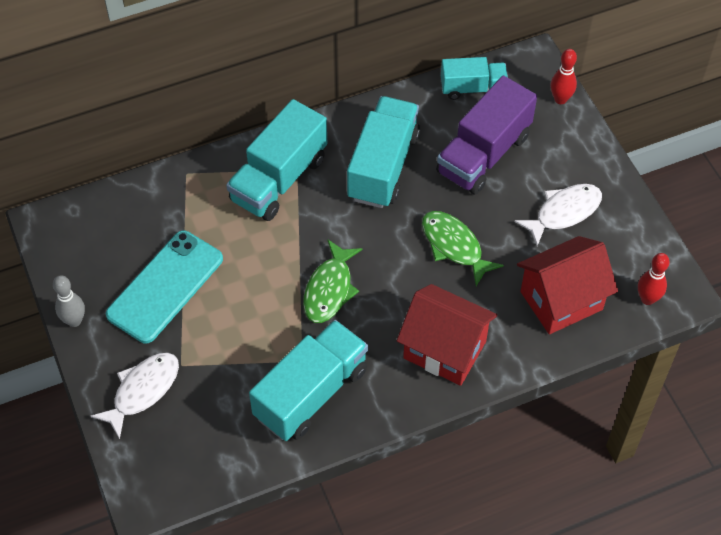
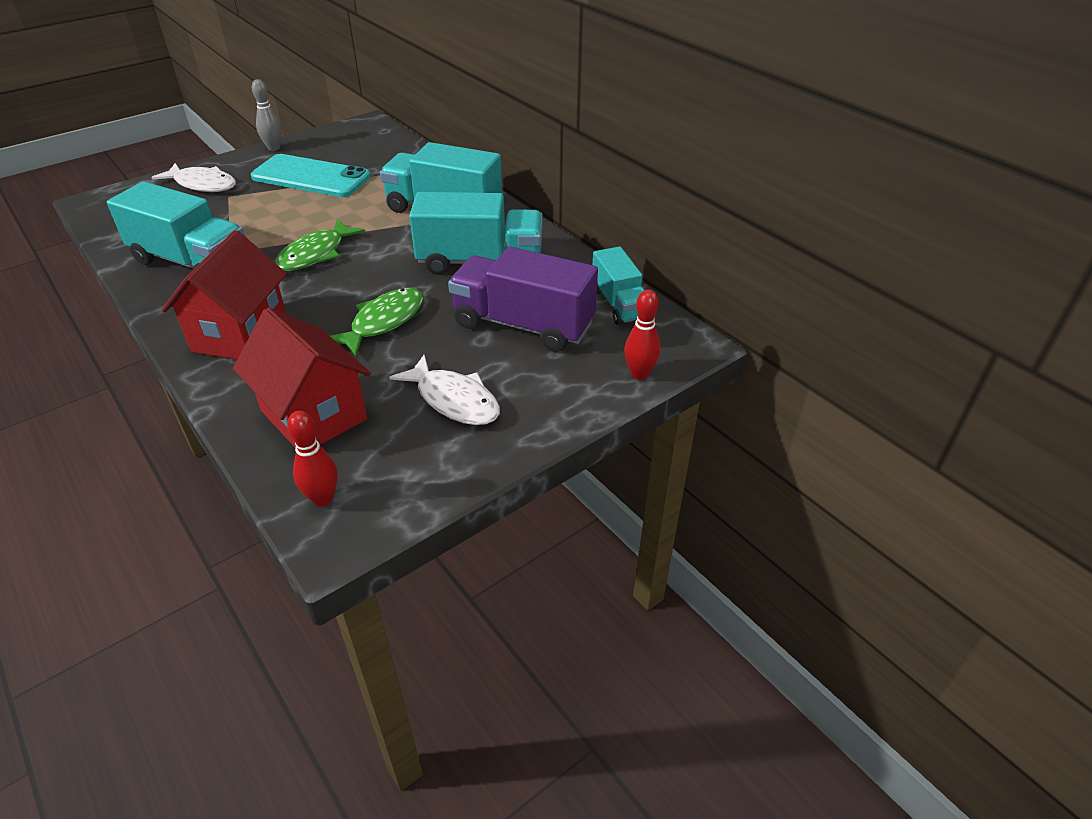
camera: 75 degrees right, 15 degrees down
(330, 289) = (316, 254): green fish -> green fish turned 60 degrees counterclockwise

